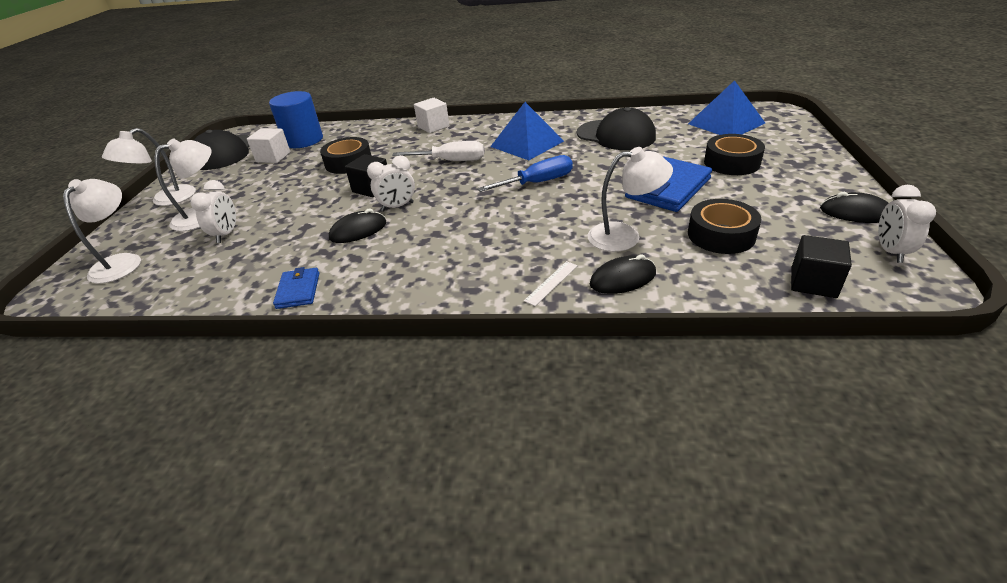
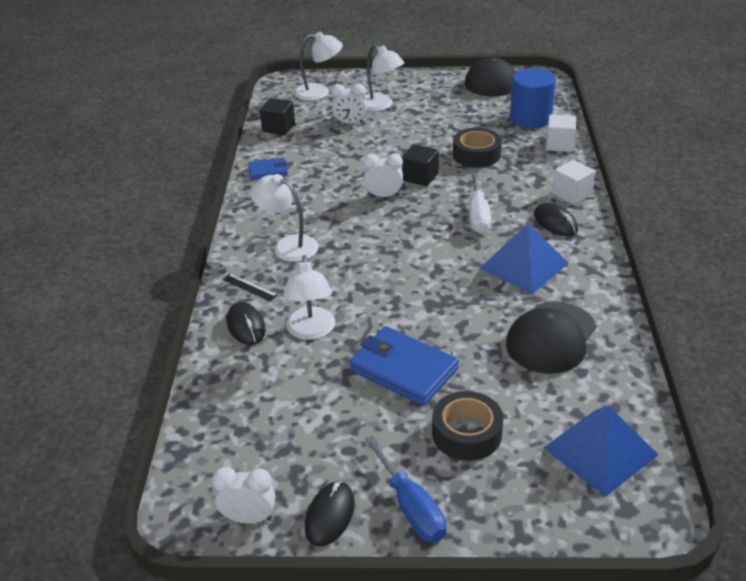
camera: 85 degrees right, 0 degrees up
(166, 200) = (409, 82): white lamp -> white lamp (288, 245)
(273, 157) = (490, 111): white cube -> white cube (559, 144)
(358, 231) = (345, 182): black mouse -> black mouse (555, 222)
(397, 207) = (383, 196): white clock -> white clock turned 120 degrees clockwise
(537, 183) = (424, 276): blue screwdriver -> blue screwdriver (411, 507)
(551, 283) = (249, 287): white ruler -> black ruler
(721, 235) = (302, 396): black tape -> none
(813, 282) = (213, 444): black cube -> black cube (278, 127)

